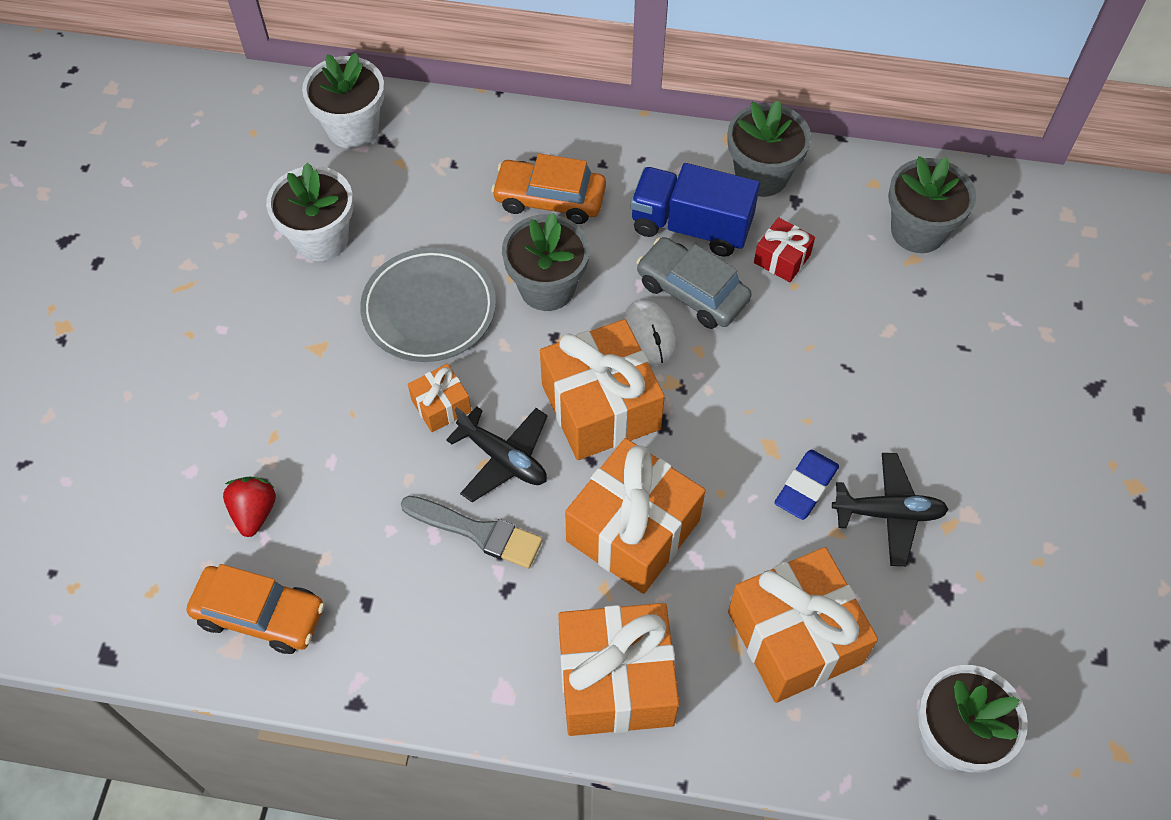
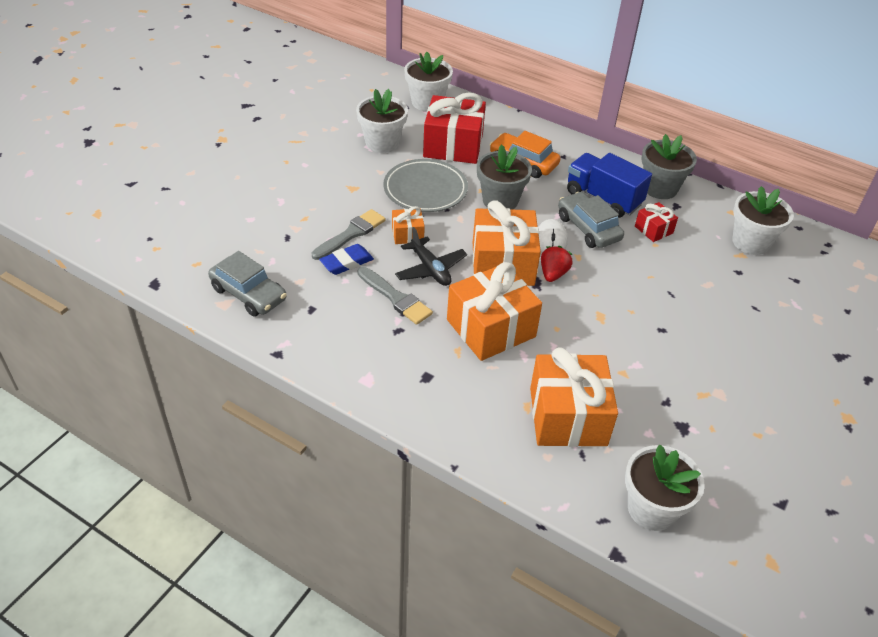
camera: 20 degrees right, 15 degrees down
(254, 512) = (273, 247): red strawberry -> red strawberry (553, 274)
(260, 614) = (249, 294): orange car -> grey car
(358, 439) = (351, 234): none -> grey brush
(432, 204) = (453, 145): none -> red gift
(616, 681) = (440, 398): orange gift -> none
(806, 487) = (614, 343): blue eraser -> blue eraser (346, 262)
(888, 513) = (663, 374): black plane -> none
(918, 231) = (750, 242): grey flower pot -> white flower pot

